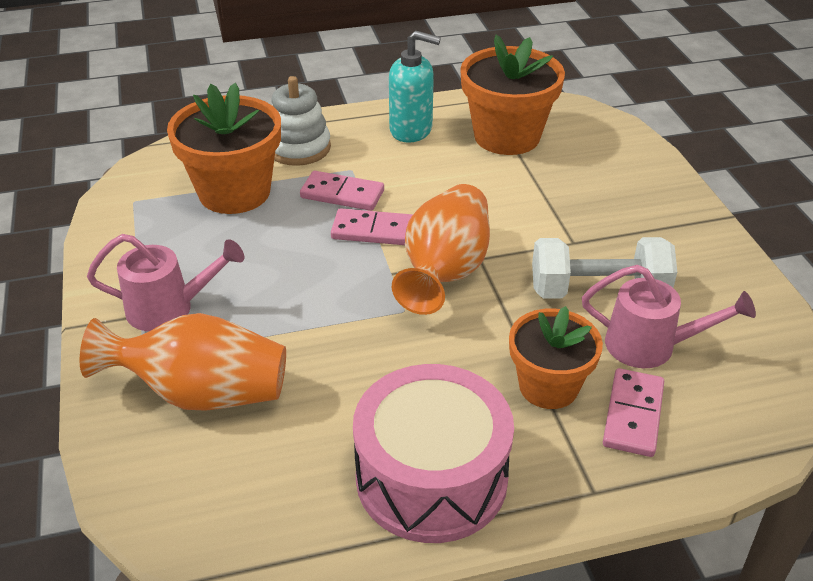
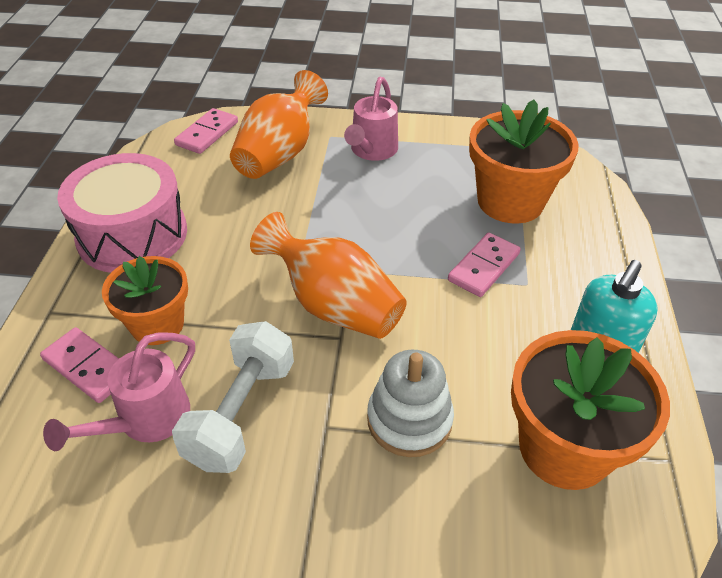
camera: 110 degrees right, 5 degrees up
(298, 148) = (577, 254): white stacking toy -> white stacking toy (409, 420)
(374, 231) = (416, 274): pink domino -> pink domino (207, 133)

